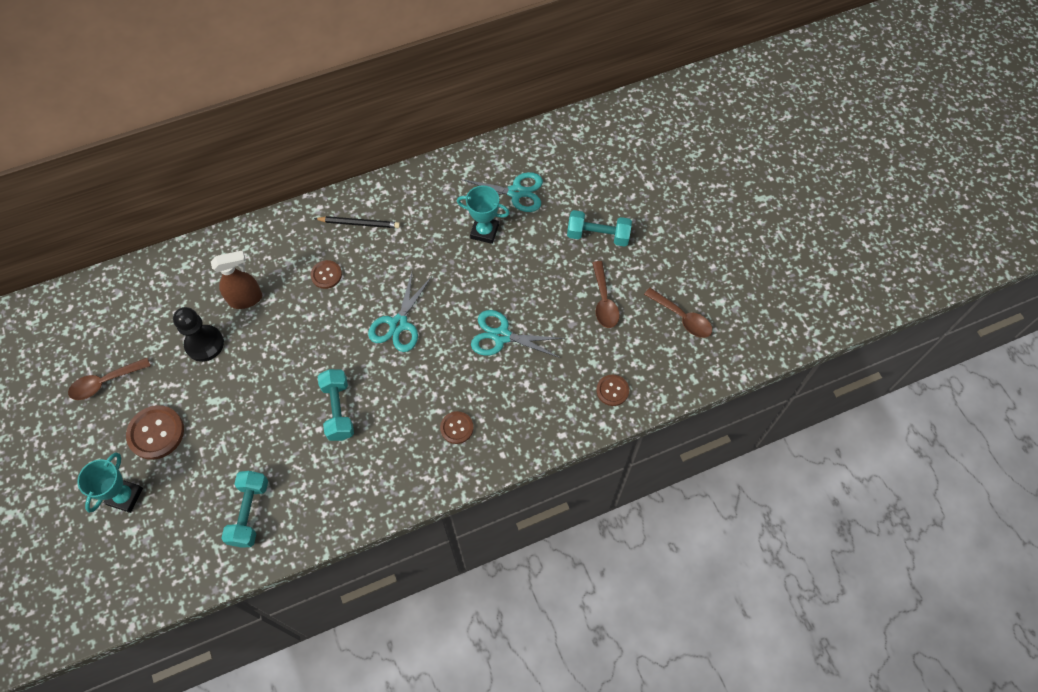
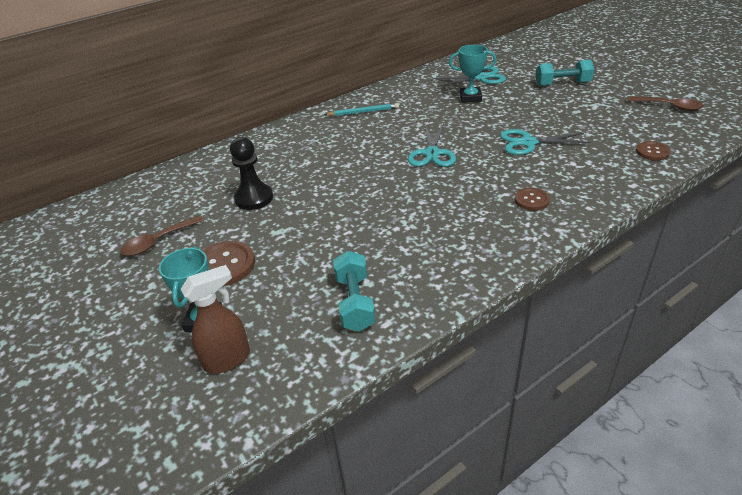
camera: 10 degrees left, 25 degrees down
(246, 299) = (283, 166): brown spray bottle -> brown spray bottle (228, 359)
(326, 275) = (350, 141): brown button -> none
(338, 410) = (408, 212): turquoise dumbbell -> none
(359, 223) = (363, 112): black pencil -> turquoise pencil
(604, 301) = (598, 111): brown spoon -> none

